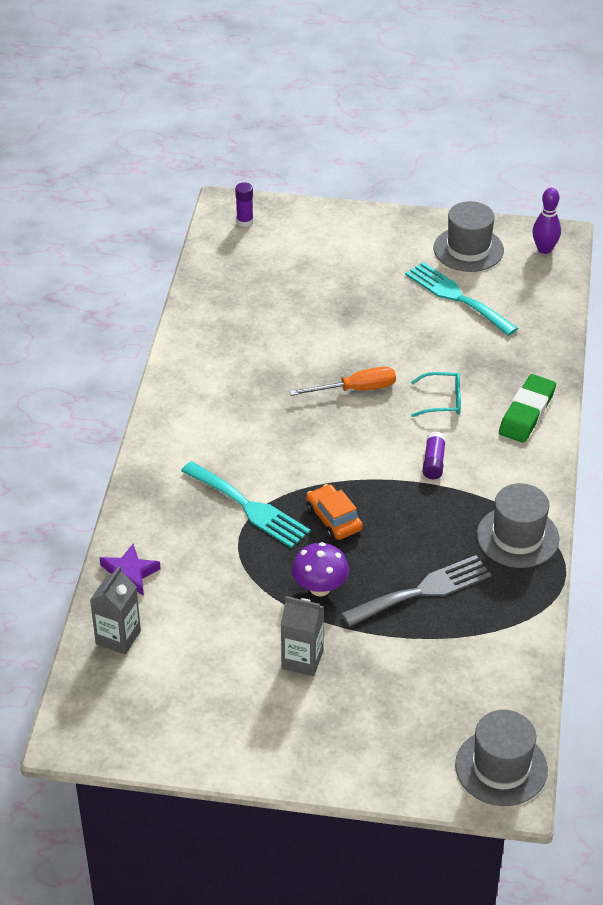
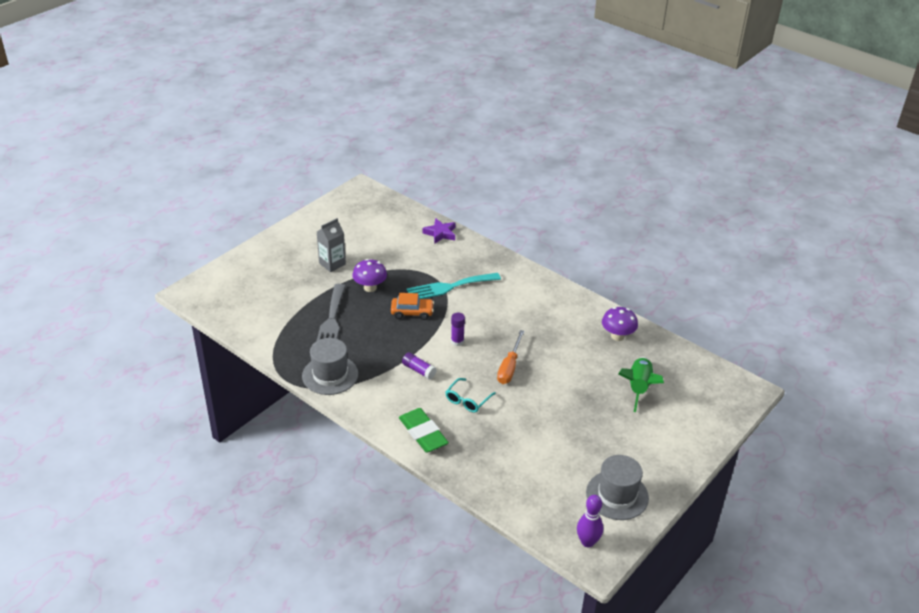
camera: 120 degrees right, 5 degrees down
(118, 637) = (404, 217): grey carton -> none
(219, 323) = (617, 336): none -> purple mushroom
(245, 221) = (725, 391): purple glue stick -> purple glue stick (457, 341)
(296, 281) = (638, 388): none -> green rocket
(457, 297) = (565, 460): turquoise fork -> none
(501, 767) = (204, 296): grey hat -> none

